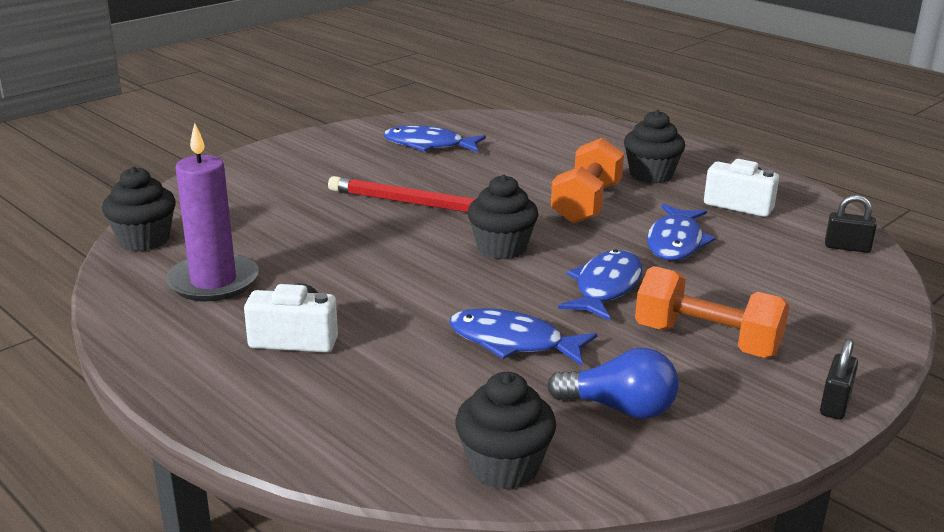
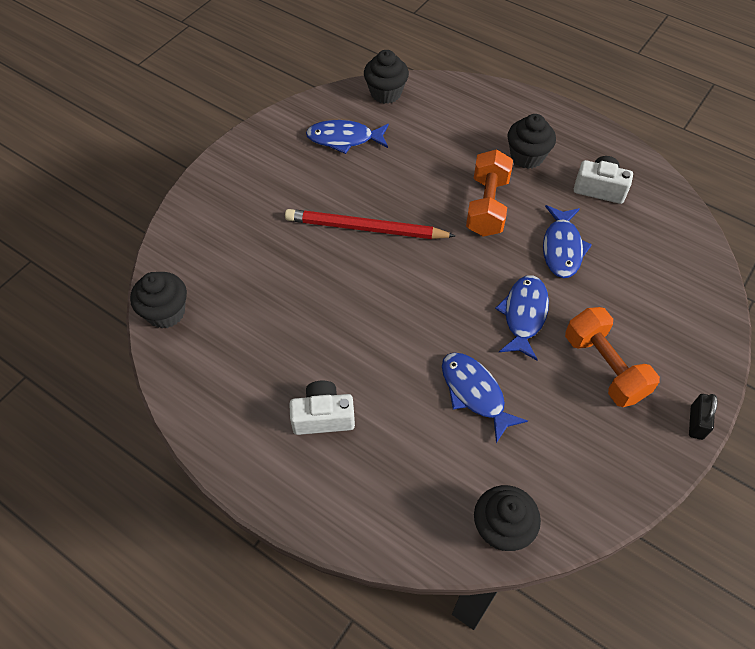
camera: 10 degrees left, 30 degrees up
(213, 282) = (239, 358): purple candle -> none
(501, 248) = (438, 277): black cupcake -> black cupcake (385, 93)
(512, 342) = (474, 393): blue fish -> blue fish turned 45 degrees clockwise
(620, 408) = (561, 453): blue light bulb -> none
(706, 341) = (604, 367): orange dumbbell -> orange dumbbell turned 45 degrees clockwise
(847, 247) = (683, 234): black padlock -> none

